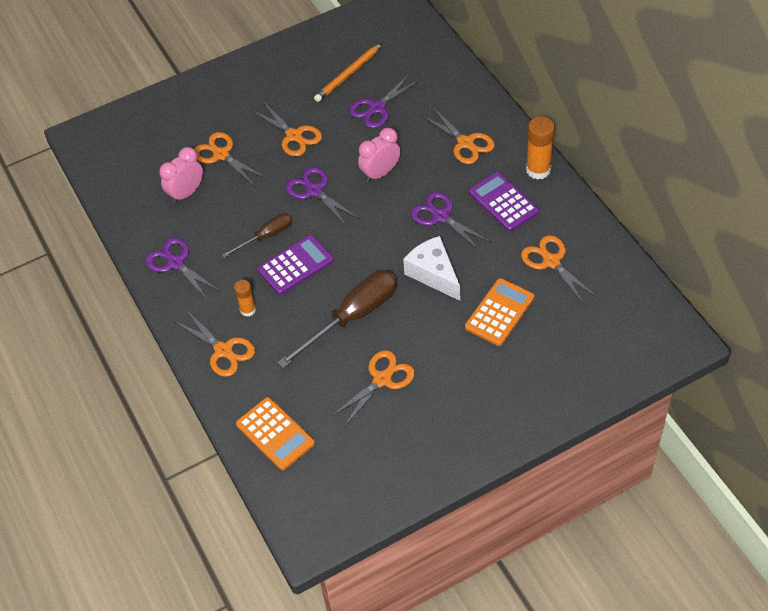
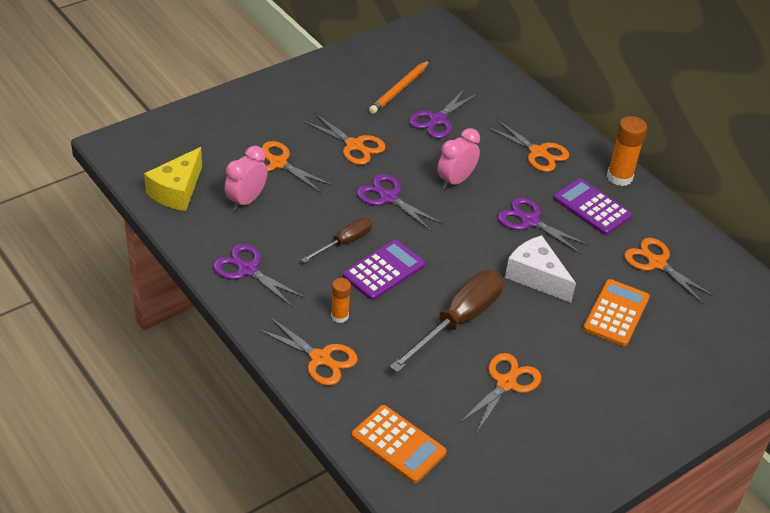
camera: 15 degrees left, 10 degrees down
(127, 183) = (177, 191): none -> yellow cheese

